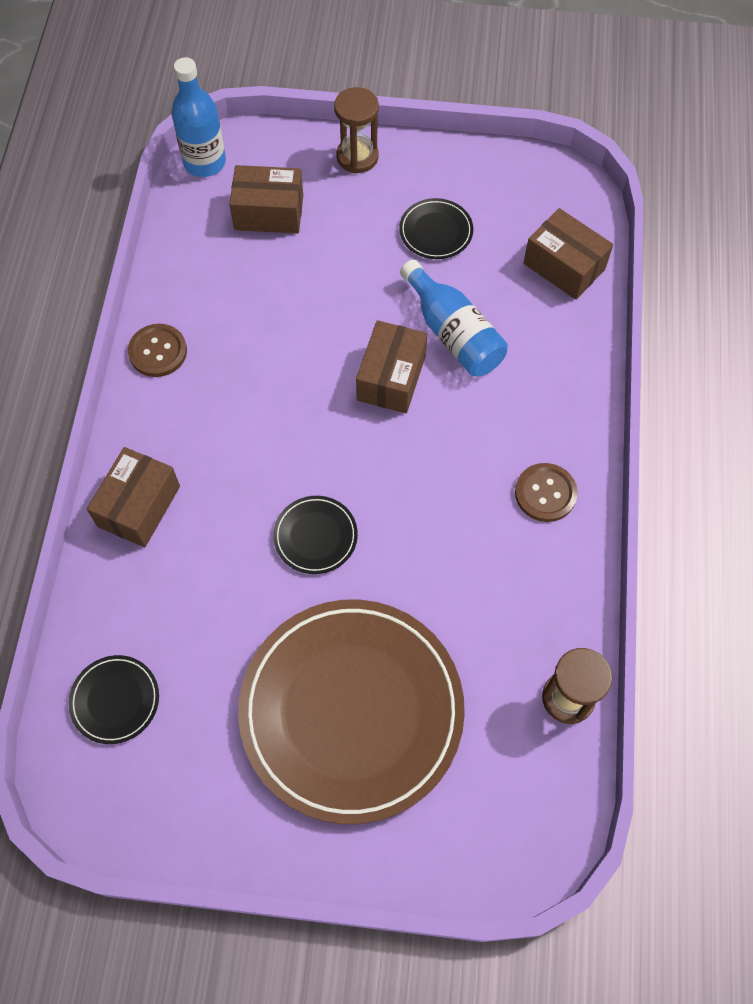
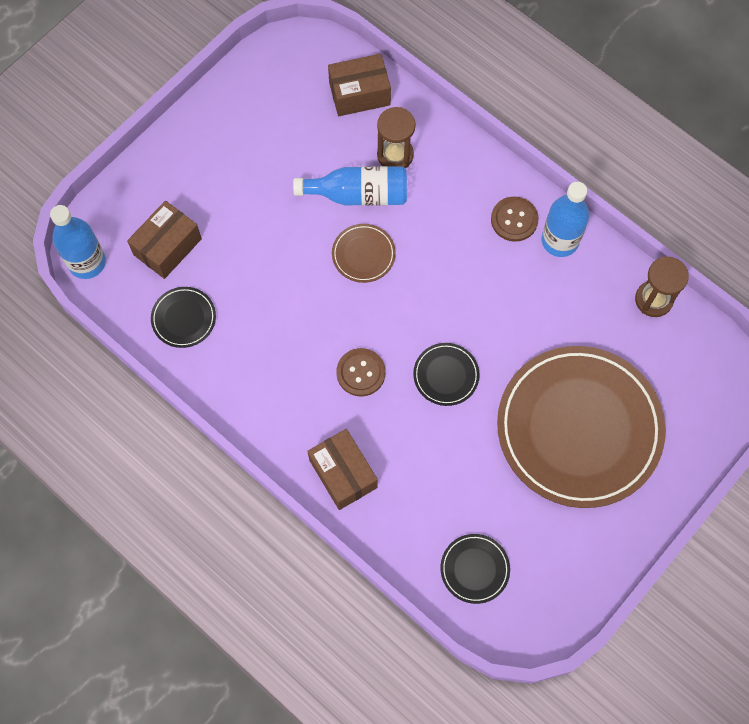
camera: 55 degrees left, 5 degrees up
(158, 351) = (228, 390): brown button -> brown button (361, 373)
(357, 157) = (166, 159): brown hourglass -> brown hourglass (395, 155)
(391, 378) = (363, 254): brown box -> brown plate
(436, 231) = (270, 151): black plate -> black plate (184, 318)
(558, 554) = (560, 241): none -> blue bottle

